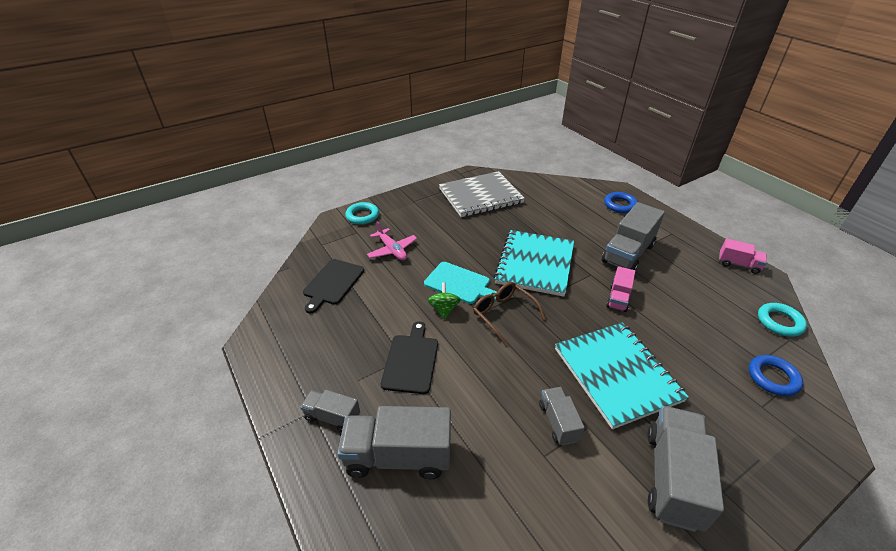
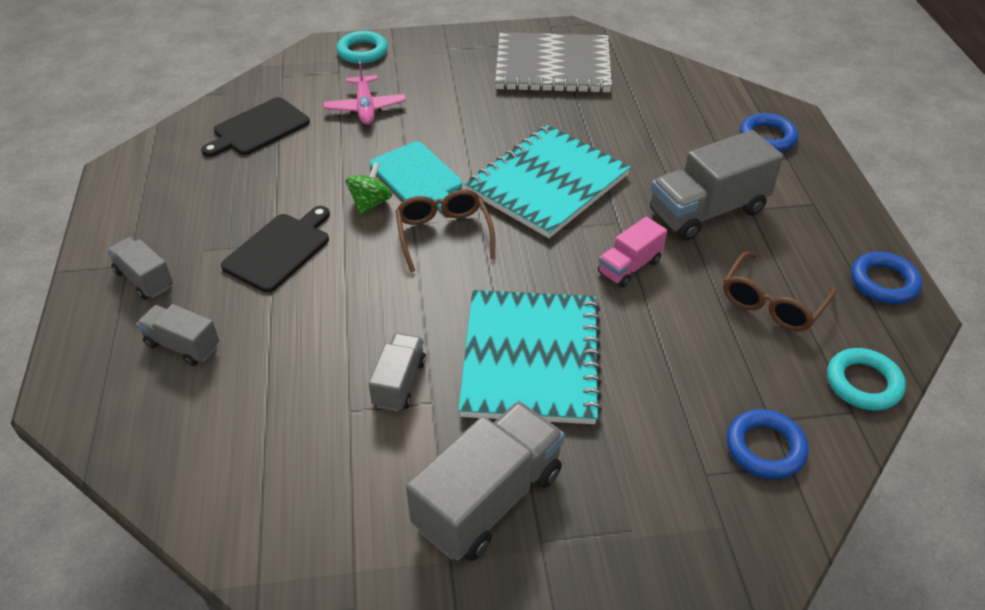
camera: 25 degrees right, 5 degrees up
(398, 456) = (183, 345): grey truck -> grey truck, size x0.55
(702, 294) = (772, 303): none -> brown glasses
(738, 264) = (883, 282): pink truck -> blue ring

